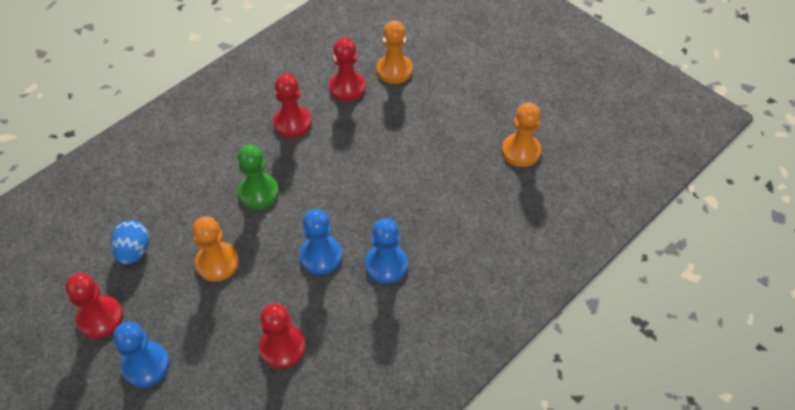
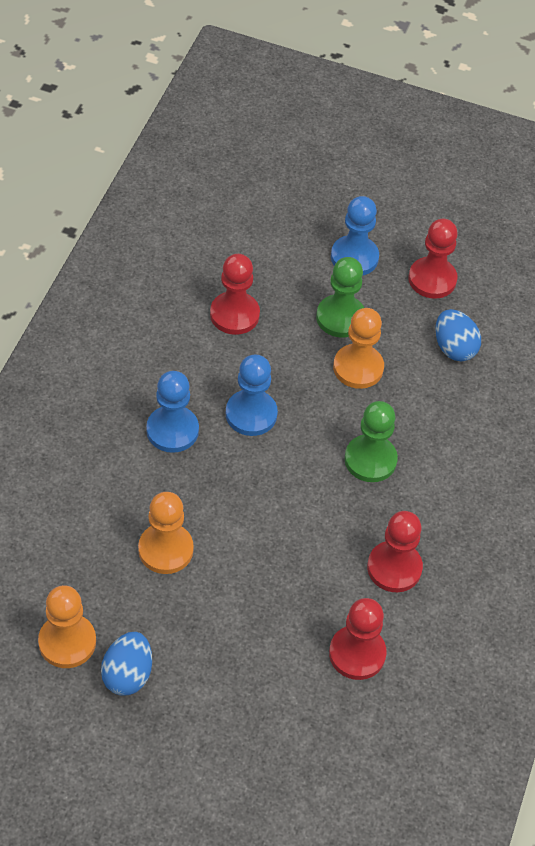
camera: 150 degrees right, 0 degrees up
(199, 311) = (340, 318): none -> green pawn
(394, 70) = (307, 712): orange pawn -> orange pawn (165, 550)
(490, 122) = (127, 674): none -> blue egg

